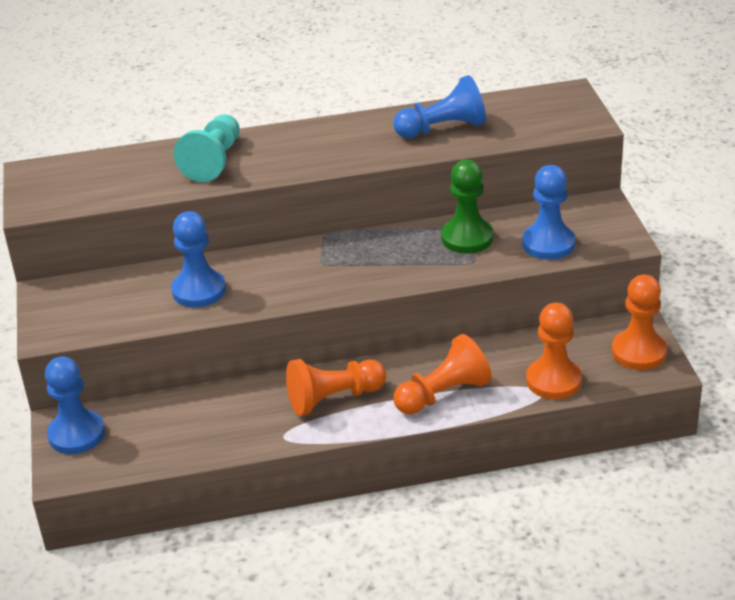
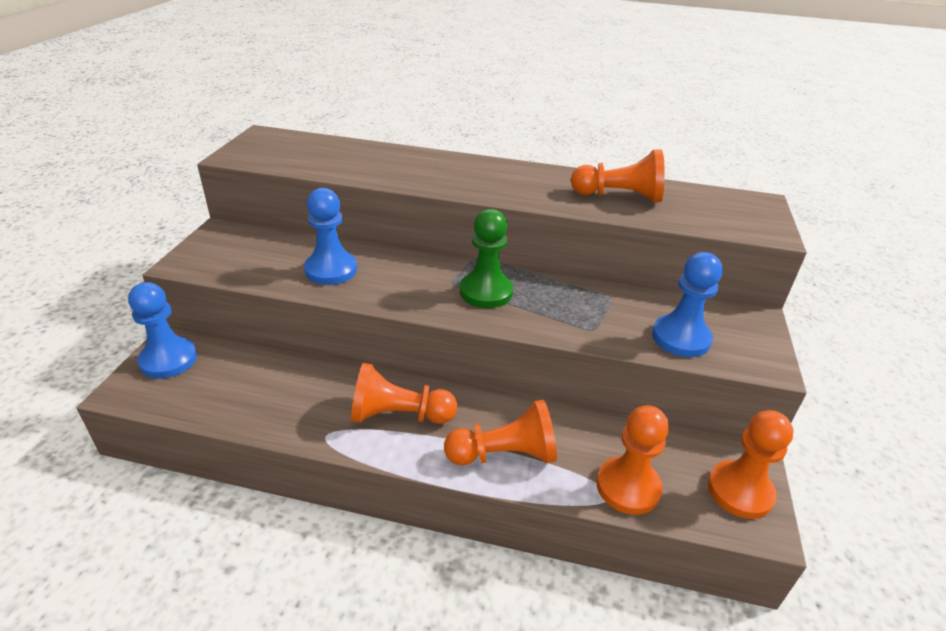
camera: 20 degrees right, 0 degrees up
(214, 161) = (401, 165): turquoise pawn -> none
(443, 129) = (619, 196): blue pawn -> orange pawn
(467, 238) = (600, 305): green pawn -> green pawn (486, 292)

